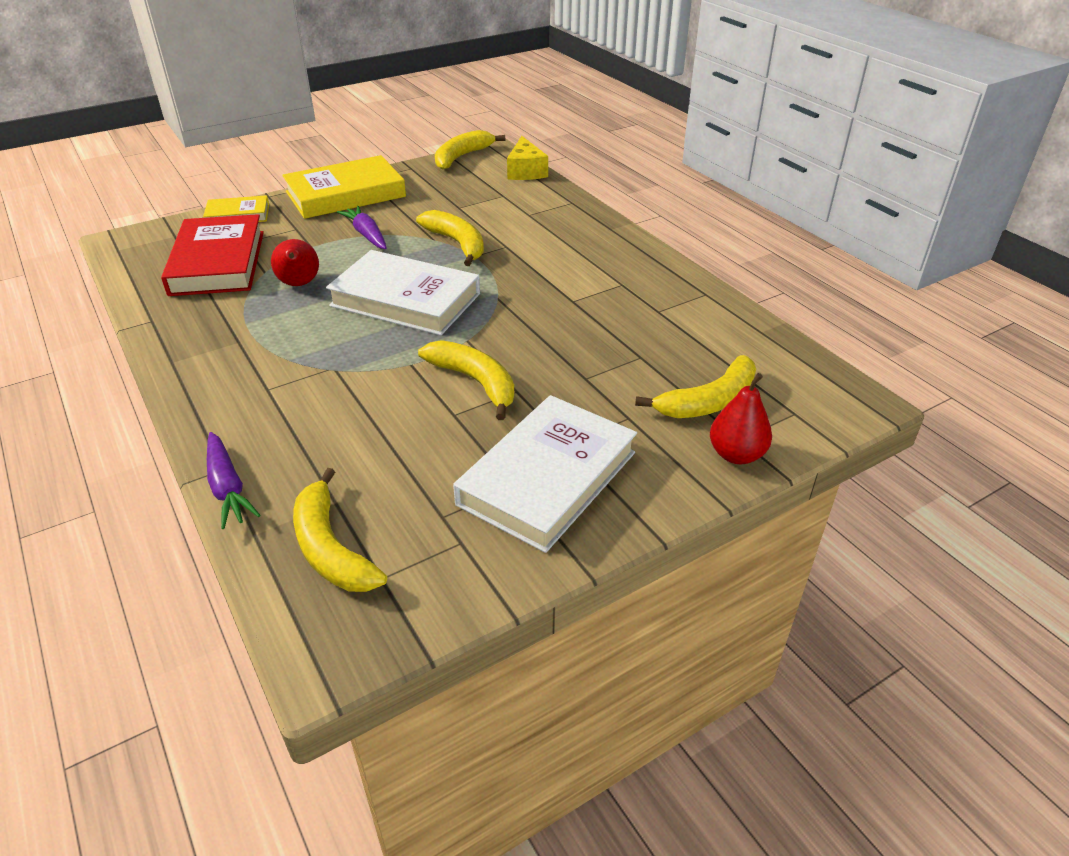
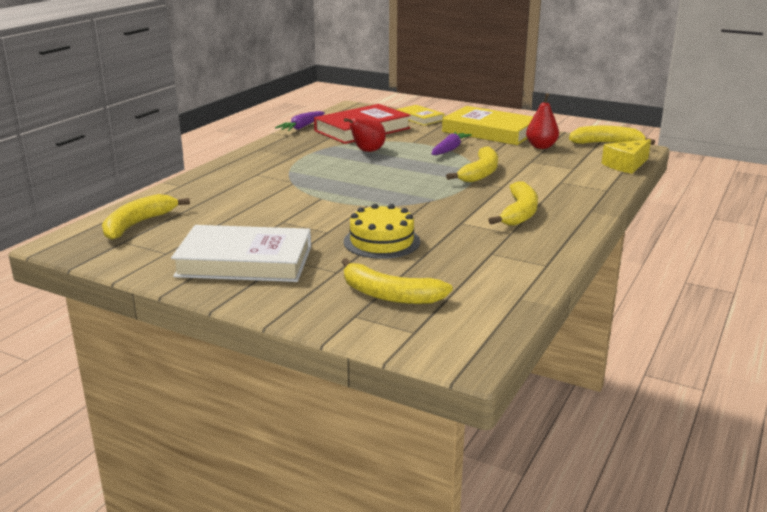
camera: 60 degrees right, 15 degrees down
(227, 488) = (166, 190): purple carrot -> purple carrot (302, 127)
(405, 300) = (389, 178): white book -> none
(475, 382) = (322, 219): yellow banana -> yellow banana (519, 213)
(577, 363) = (381, 241): none -> yellow cake
(736, 454) = (332, 317): red pear -> red pear (541, 147)

